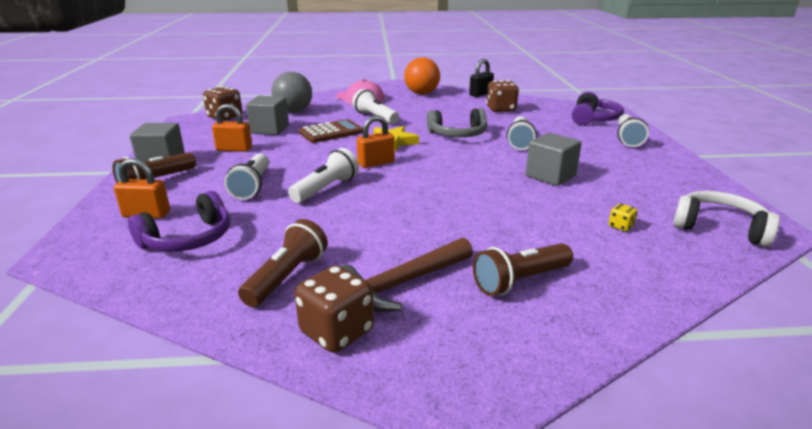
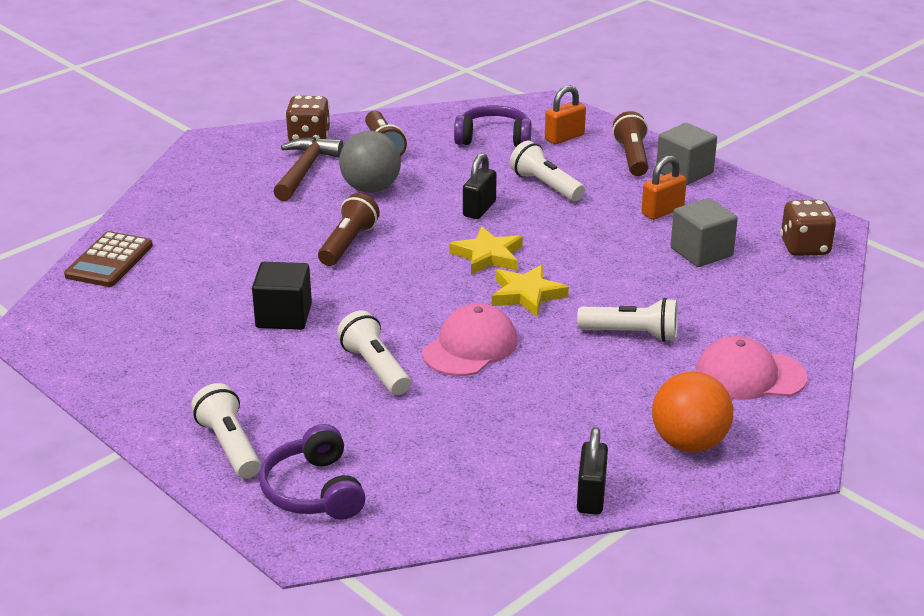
camera: 140 degrees right, 5 degrees up
(188, 239) = (494, 138): purple headphones -> purple headphones turned 90 degrees clockwise
(293, 111) = (758, 296): grey ball -> grey ball (371, 189)
(326, 189) = (479, 209): white flashlight -> black padlock
(331, 132) = (625, 279): brown calculator -> brown calculator (109, 261)
(376, 163) = (488, 256): orange padlock -> yellow star
(458, 134) = (470, 347): grey headphones -> pink cap
(501, 109) = (491, 450): brown dice -> none
(520, 281) = (227, 201): brown flashlight -> brown flashlight (348, 244)
(550, 176) = (284, 316): grey cube -> black cube
(620, 226) = (175, 276): yellow dice -> none
(719, 228) = (81, 311): white headphones -> none

